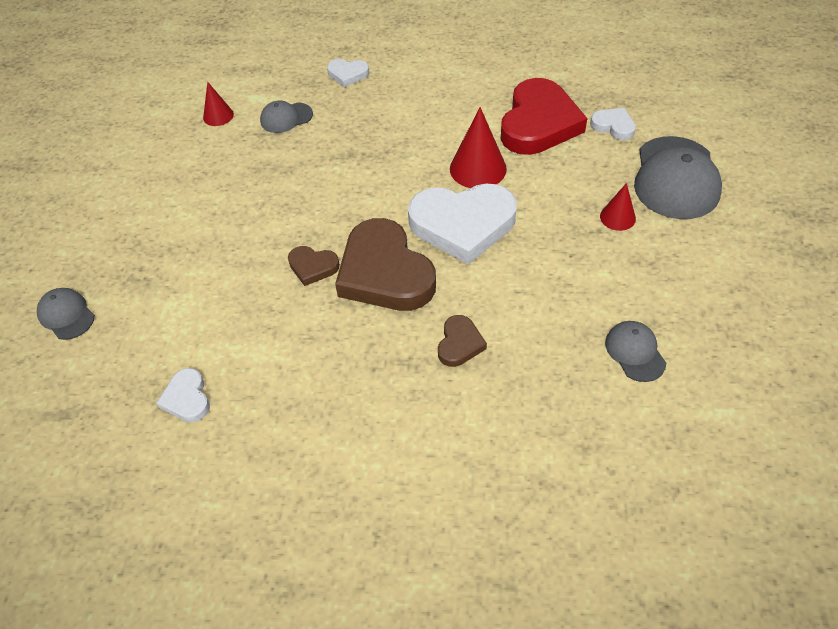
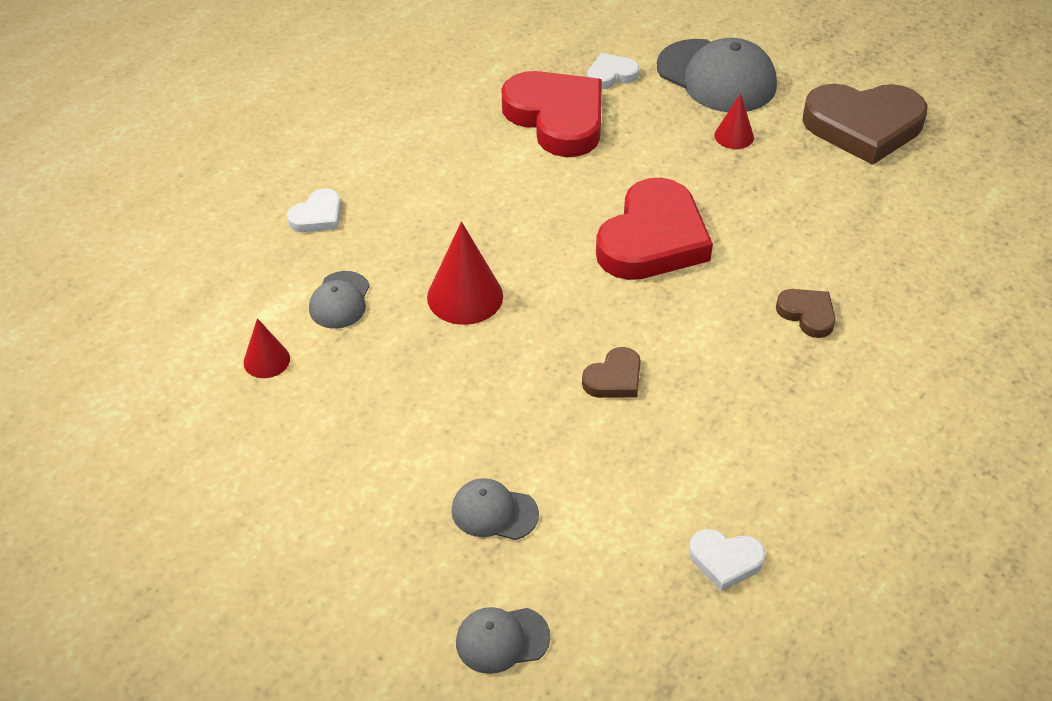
camera: 60 degrees left, 5 degrees down
(385, 273) = (671, 325): brown heart -> brown heart (863, 126)
(463, 225) = (652, 239): white heart -> red heart
(478, 168) = (581, 190): red cone -> red cone (465, 296)
(635, 352) = (899, 209): grey cap -> grey cap (494, 512)

